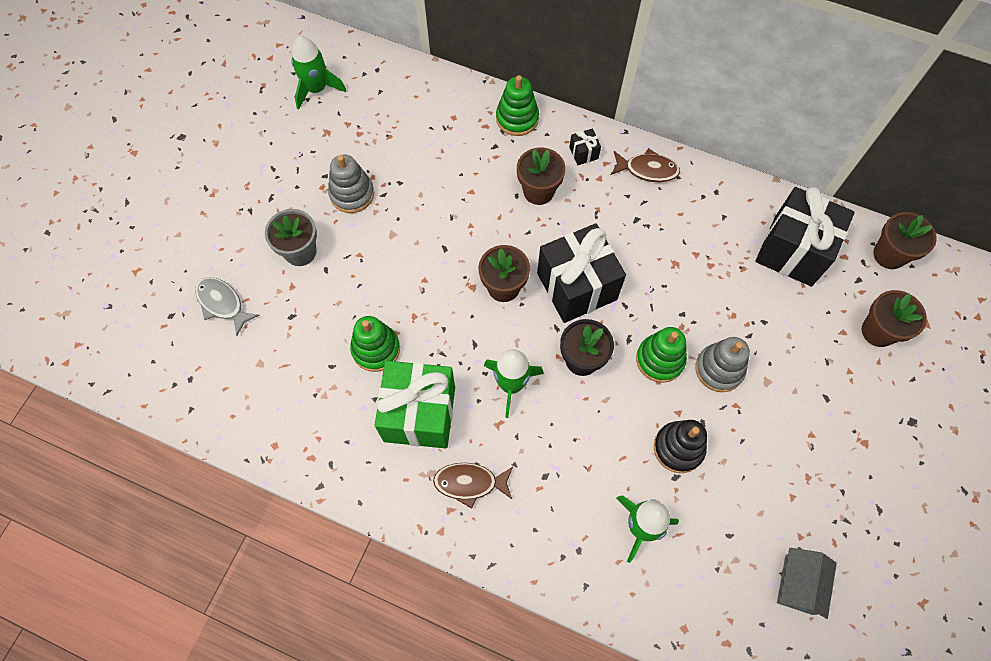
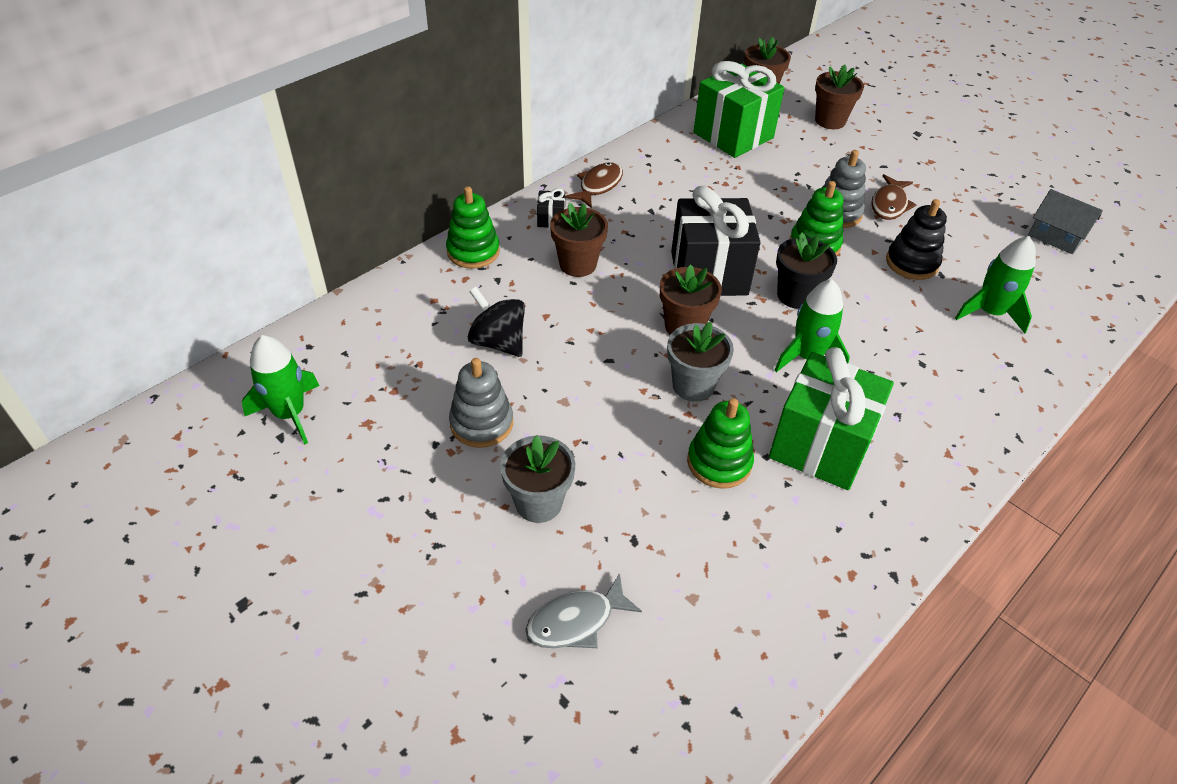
camera: 70 degrees left, 20 degrees down
(430, 173) = (498, 342): none -> black spinning top
(443, 311) = (693, 385): none -> grey flower pot
(470, 483) = (918, 426): brown fish -> brown fish (889, 204)
(793, 251) = (733, 135): black gift -> green gift

